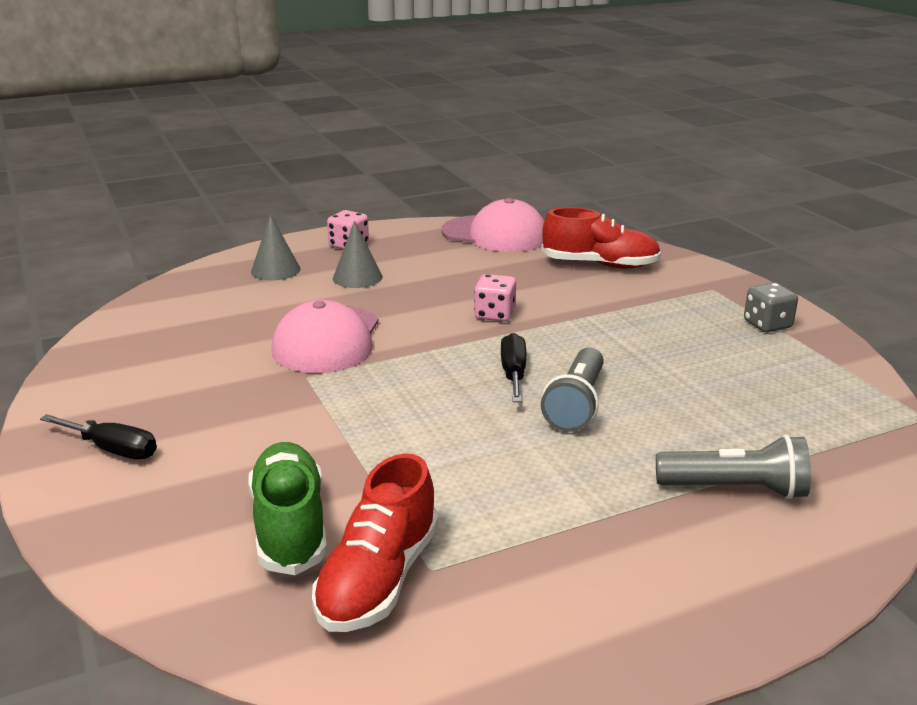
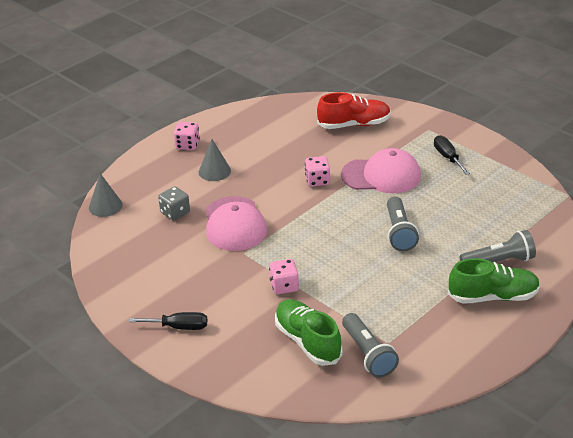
camera: 20 degrees left, 10 degrees up
(275, 270) = (157, 178): grey cone -> grey cone (105, 206)
(326, 434) = (284, 286): none -> pink dice
(378, 579) = (368, 354): red shoe -> grey flashlight
(495, 234) = (274, 113): pink cap -> pink cap (381, 176)
(513, 373) = (354, 221): black screwdriver -> black screwdriver (447, 157)
(691, 544) = (493, 297): none -> green shoe
(767, 324) = (469, 150): grey dice -> grey dice (175, 213)

